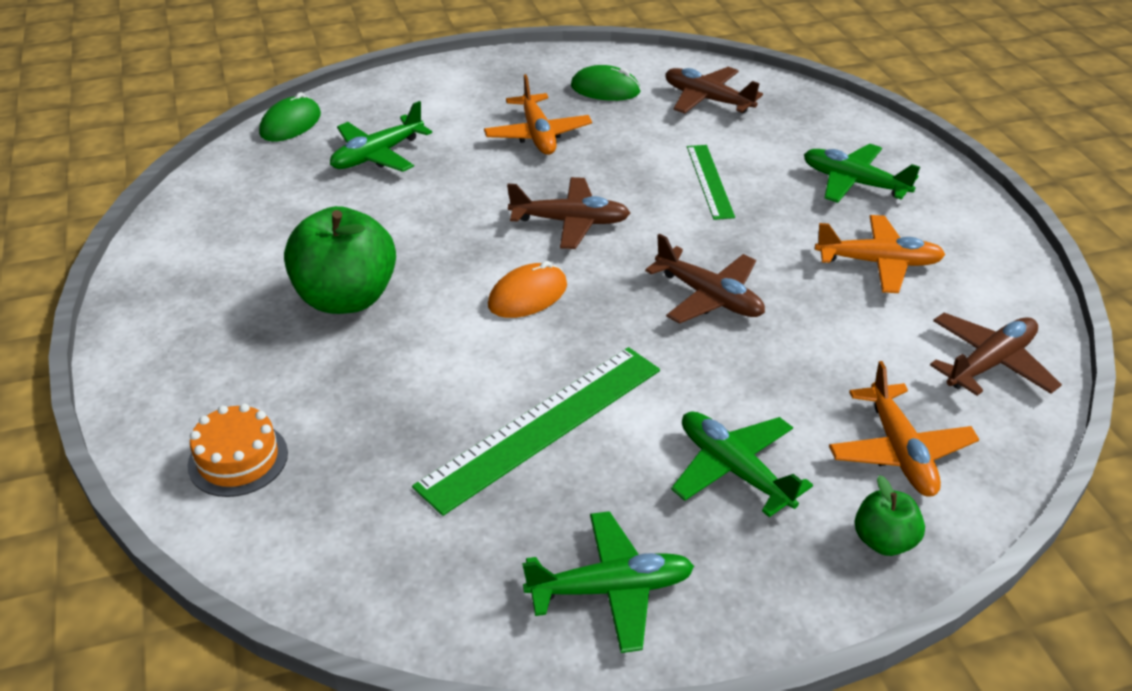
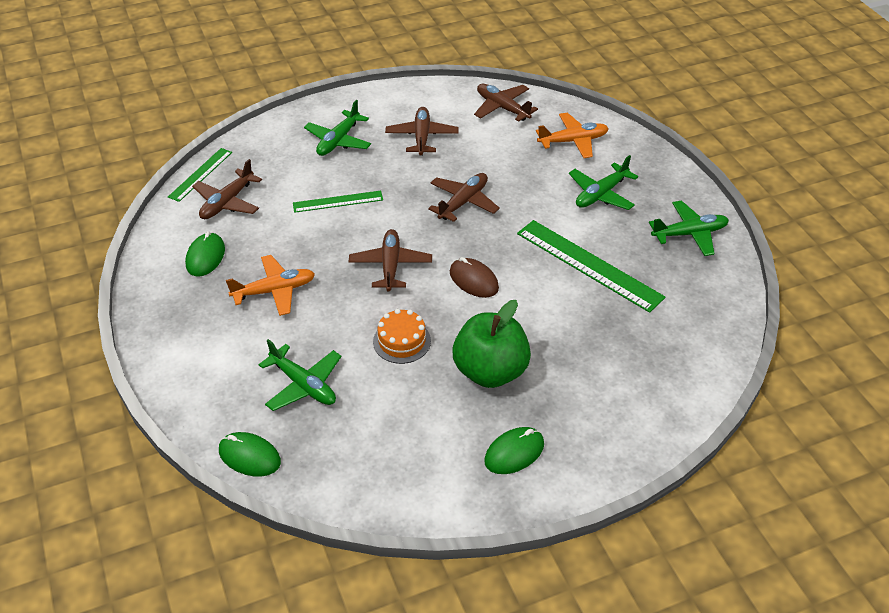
camera: 95 degrees left, 5 degrees up
(202, 307) = (514, 452): none -> green mouse
(238, 459) = (651, 395): orange cake -> orange cake (402, 341)
(528, 295) = (473, 280): orange mouse -> brown mouse
(611, 589) = (689, 234): green plane -> green plane turned 90 degrees clockwise
(763, 80) = (200, 174): none -> green ruler
(878, 263) = (422, 137): orange plane -> brown plane
(884, 541) = (631, 150): green apple -> none

